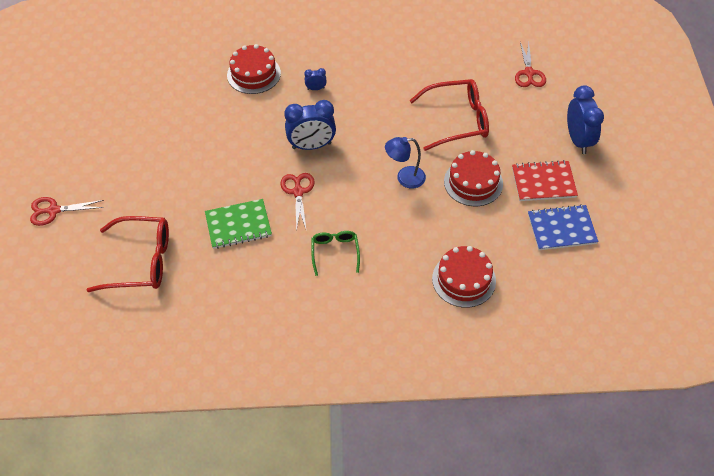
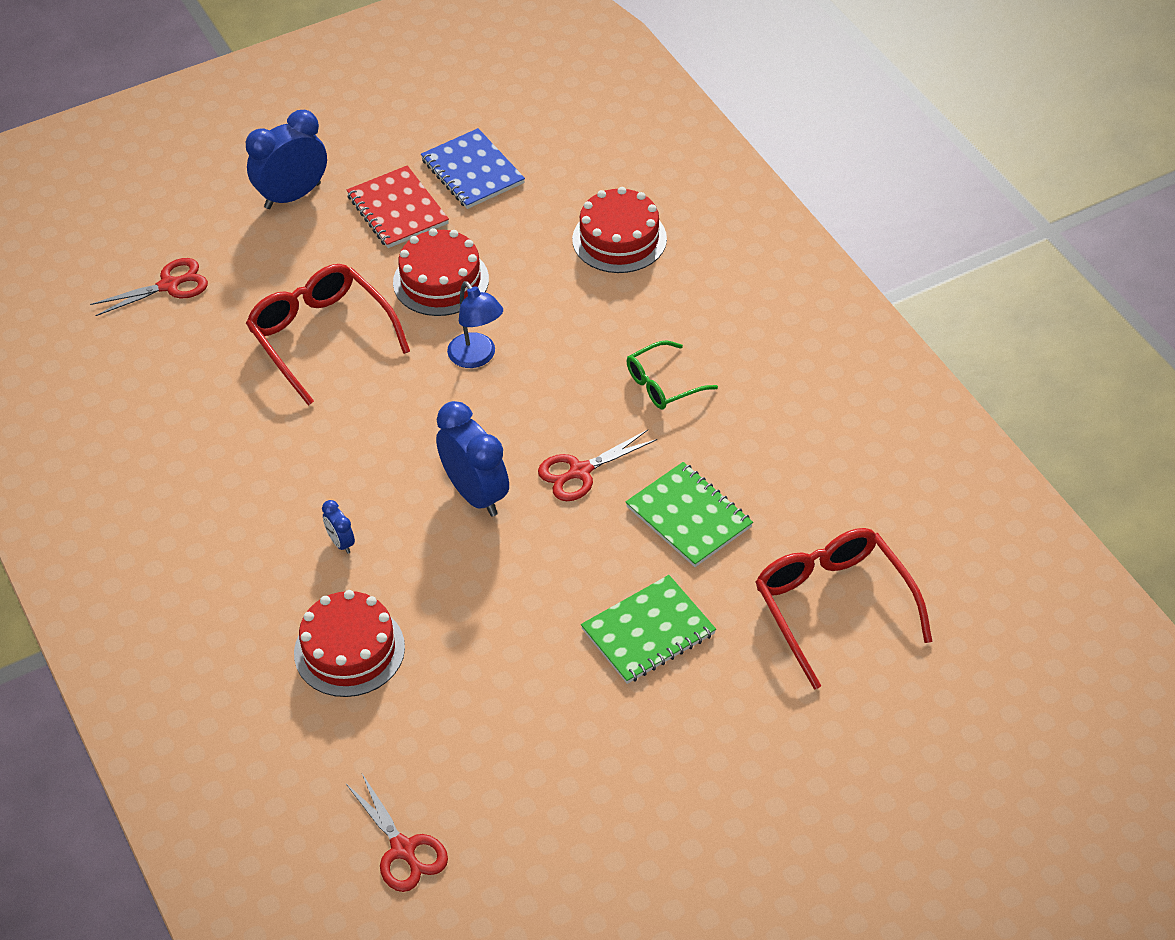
camera: 115 degrees left, 5 degrees down
(54, 210) = (824, 785): red scissors -> red scissors (403, 849)
(184, 180) = (648, 631): none -> green notebook

